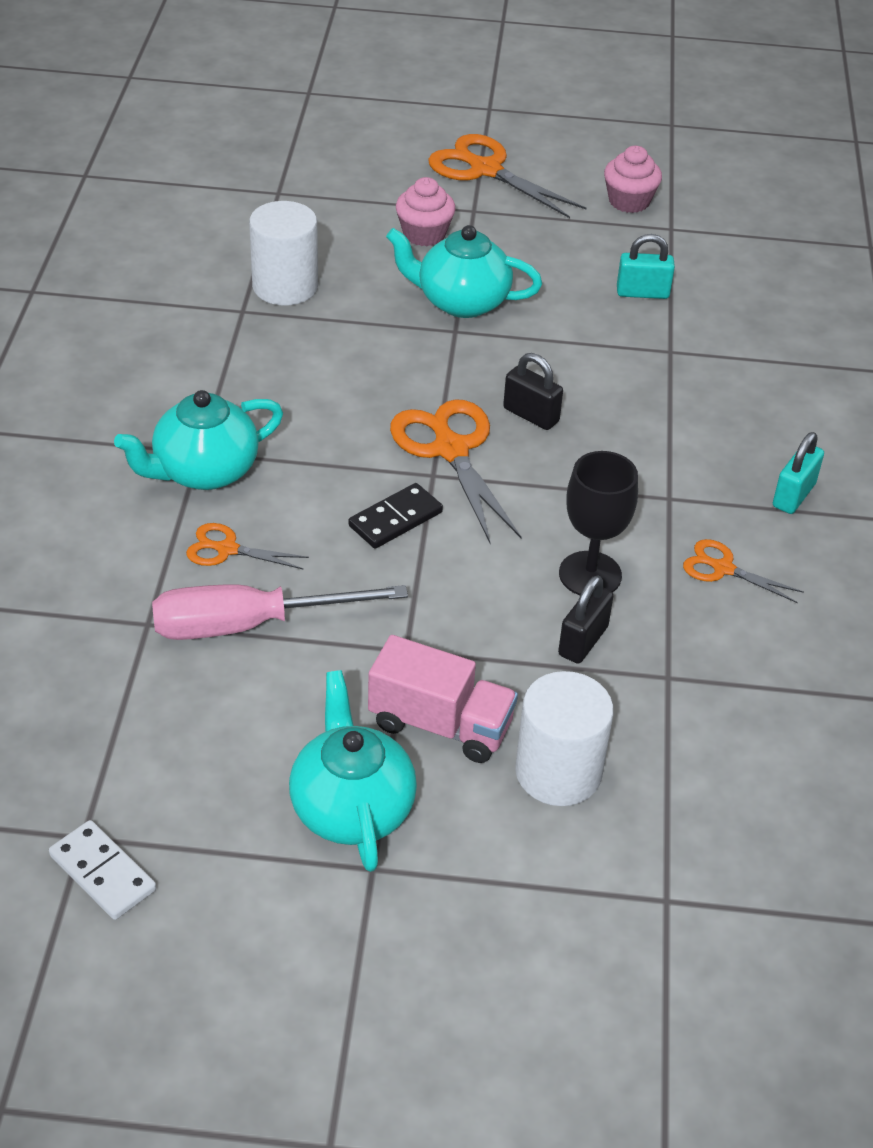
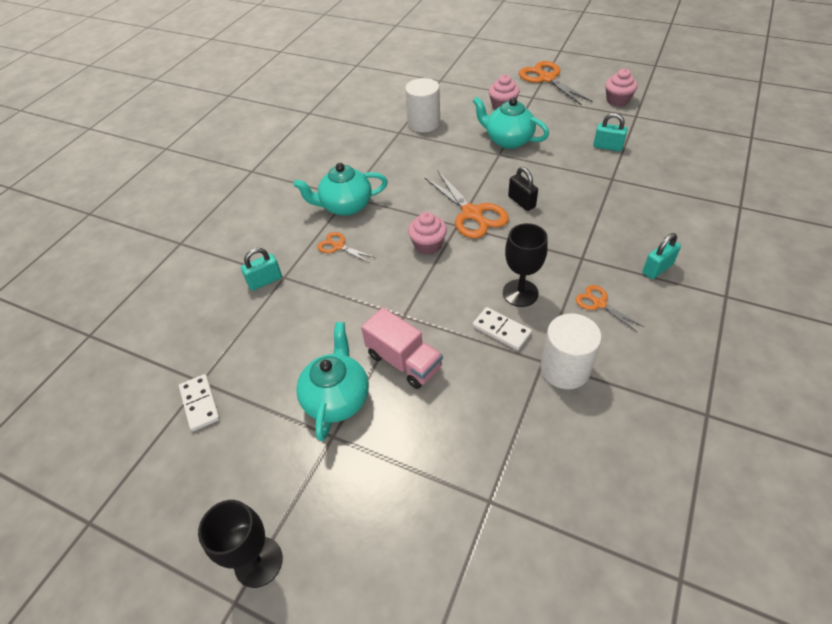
camera: 25 degrees right, 5 degrees up
(114, 637) = (265, 281): none -> turquoise padlock
(249, 625) = (331, 287): pink screwdriver -> none
(340, 1080) = (258, 562): none -> black goblet
(395, 519) = (428, 245): black domino -> pink cupcake
(451, 450) = (472, 214): orange scissors -> orange scissors turned 150 degrees clockwise
(558, 772) = (457, 404): white cylinder -> white cylinder (565, 369)
(583, 641) = (501, 330): black padlock -> white domino

